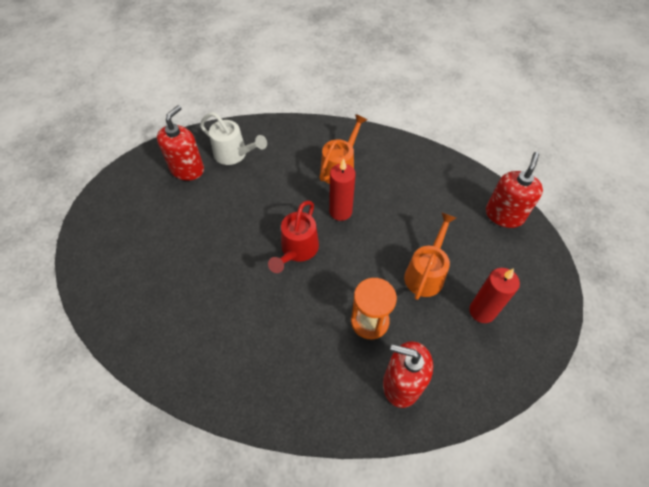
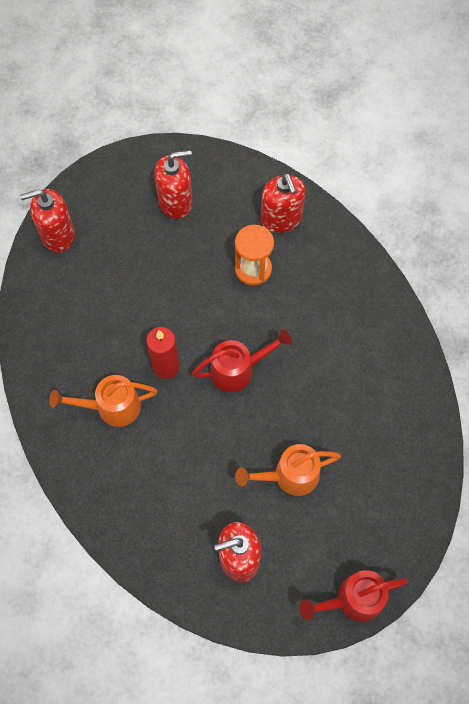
camera: 130 degrees left, 10 degrees up
(100, 204) = (352, 599): none -> red watering can
(234, 155) = (179, 527): white watering can -> none
(426, 273) = (173, 258): orange watering can -> orange watering can (289, 476)
(482, 311) = (175, 202): red candle -> red soap dispenser

